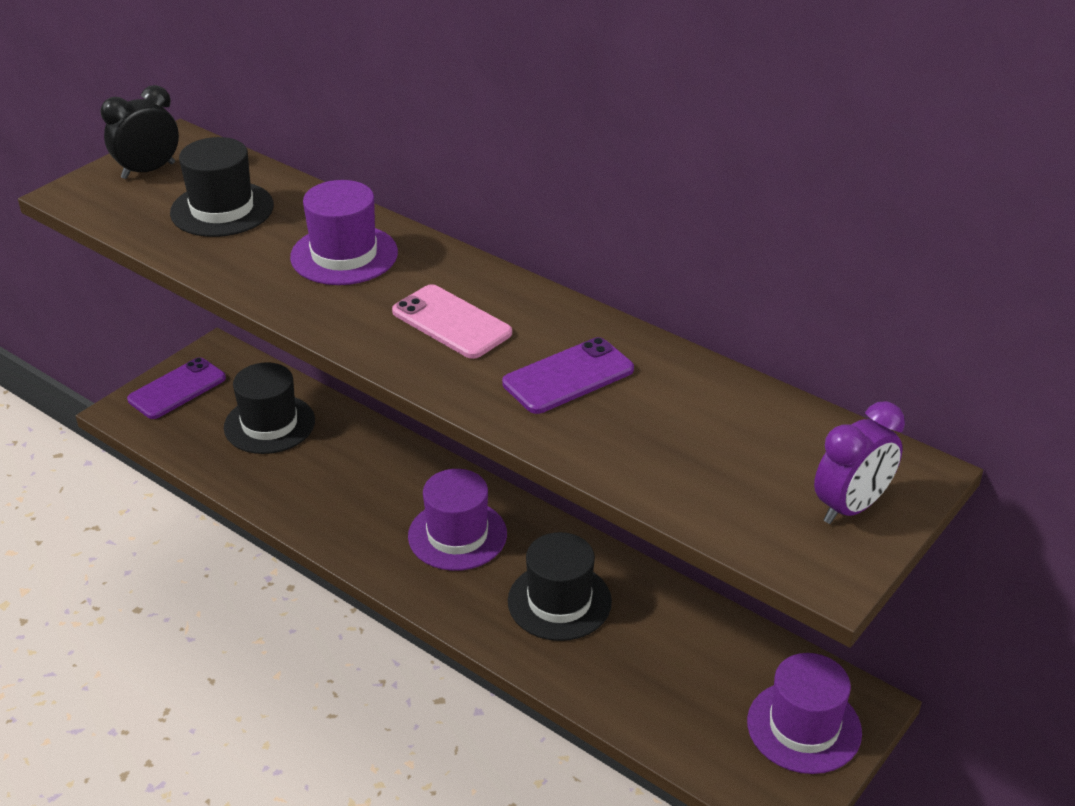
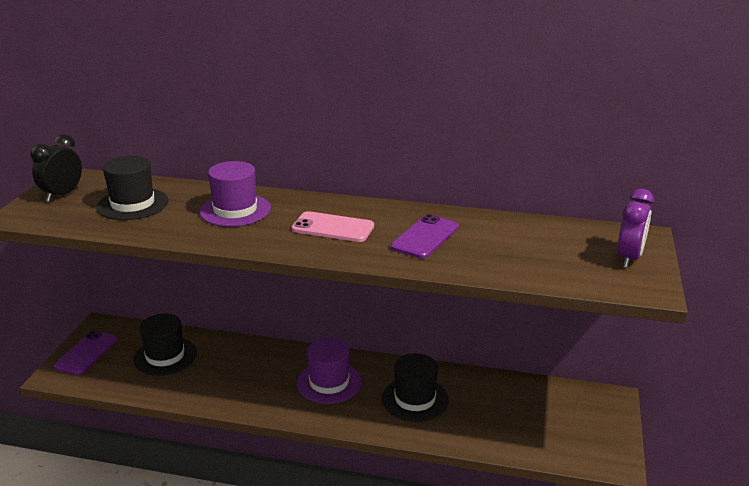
camera: 25 degrees left, 10 degrees down
(804, 727) = (592, 419): purple hat -> none

